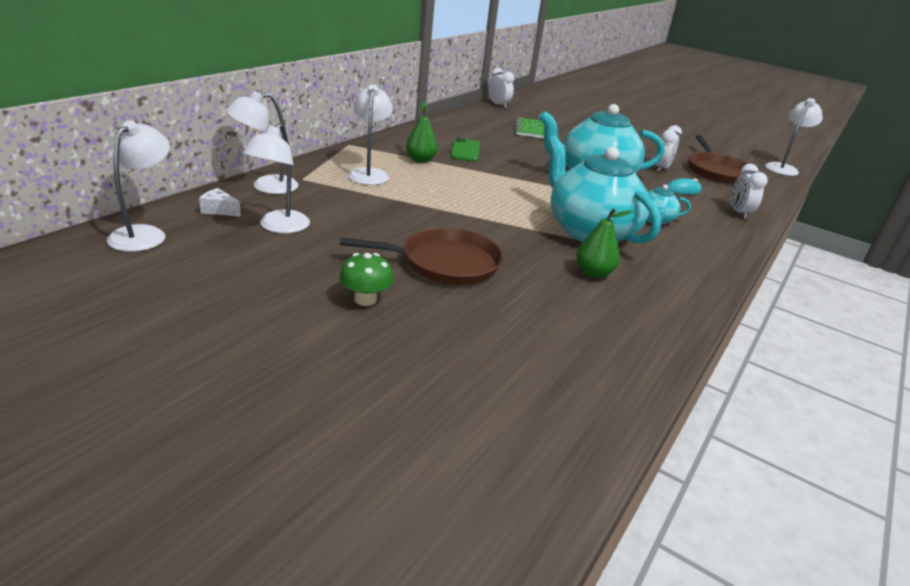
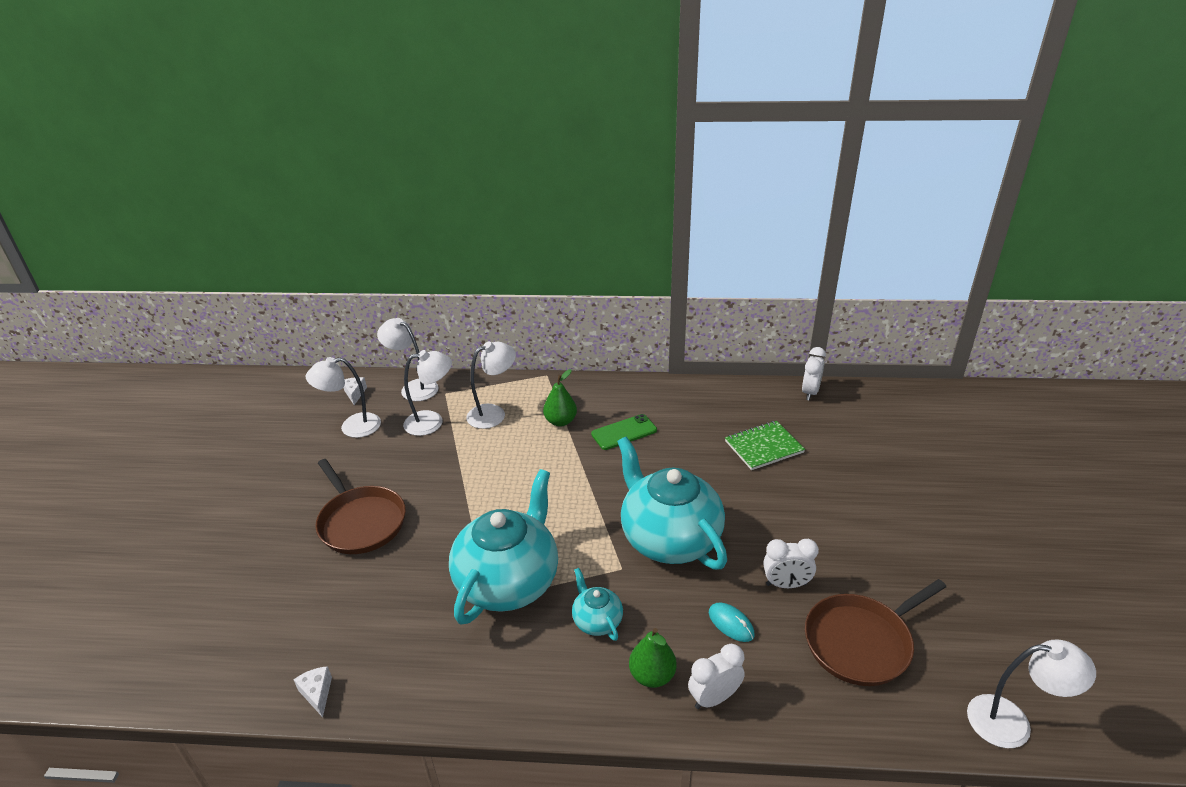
camera: 65 degrees right, 5 degrees up
(144, 234) = (297, 390): white lamp -> white lamp (432, 421)
(365, 299) = (276, 510): green mushroom -> none
(593, 273) = (415, 612): green pear -> green pear (652, 675)
(659, 340) = (317, 693): none -> white cheese

